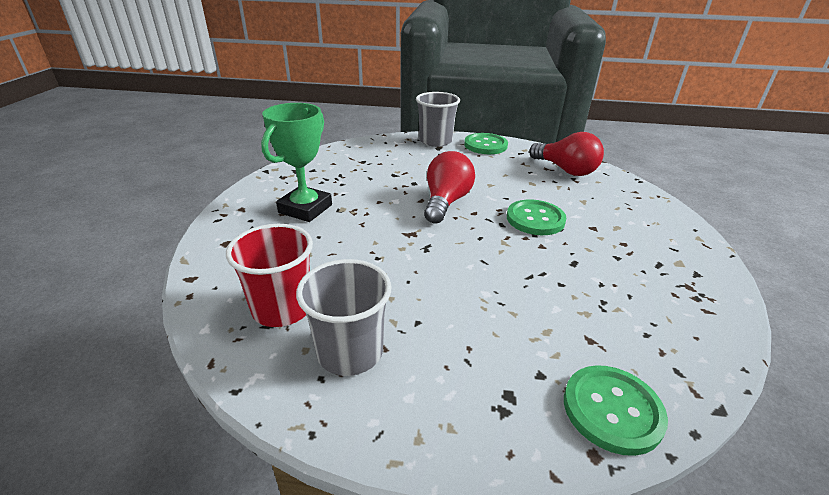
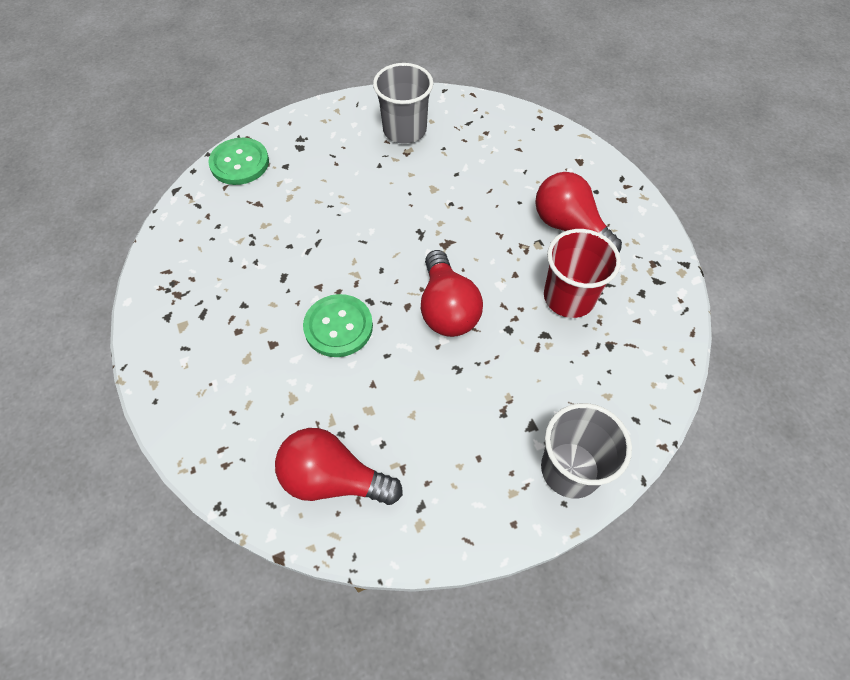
camera: 150 degrees right, 25 degrees up
(282, 308) = (472, 135): red cup -> red cup (569, 297)
(305, 209) = (569, 227): green trophy -> red light bulb
(485, 145) = (487, 501): green button -> none

